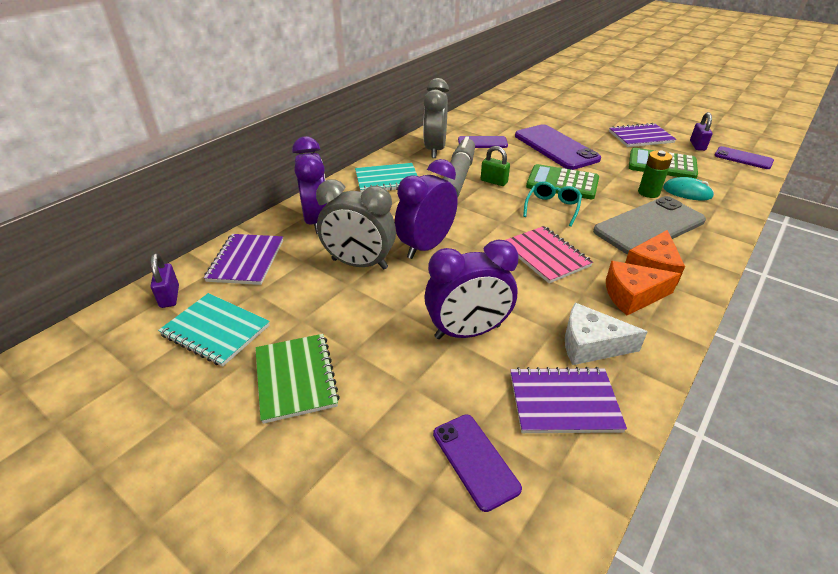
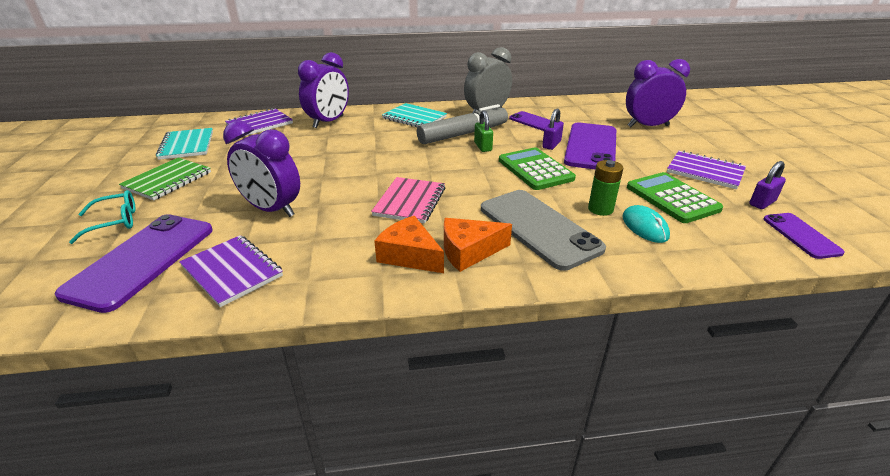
camera: 45 degrees right, 5 degrees down
(170, 296) = (203, 124): purple padlock -> purple padlock (551, 144)
(359, 264) = (301, 150): grey clock -> none
(426, 246) = (352, 160): purple clock -> purple clock (648, 126)
(475, 460) = (142, 260): purple phone -> purple phone, size x1.82
(552, 207) = (487, 179): turquoise glasses -> turquoise glasses (115, 222)
(591, 345) = (314, 259): white cheese -> none
(649, 226) = (538, 228): grey phone -> grey phone turned 45 degrees clockwise

